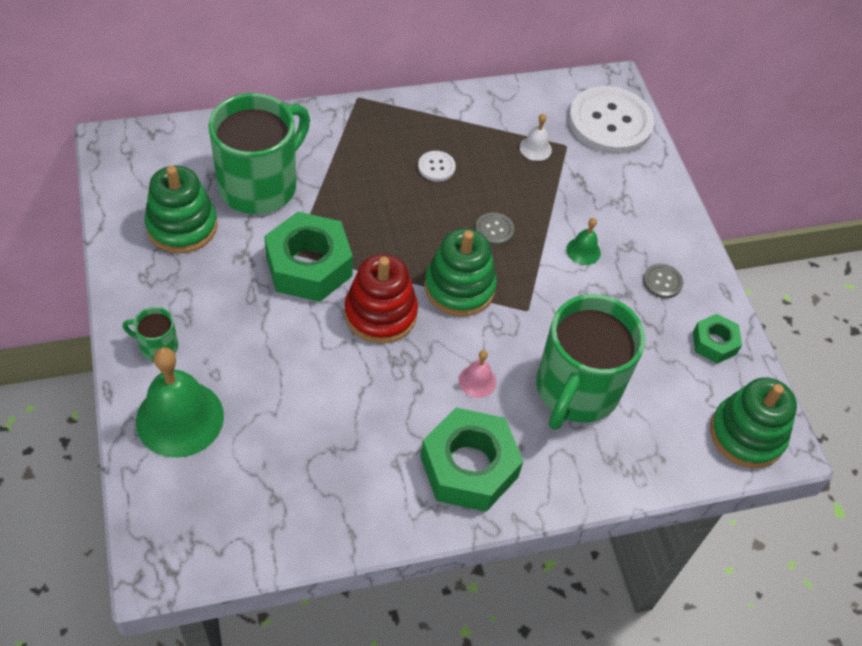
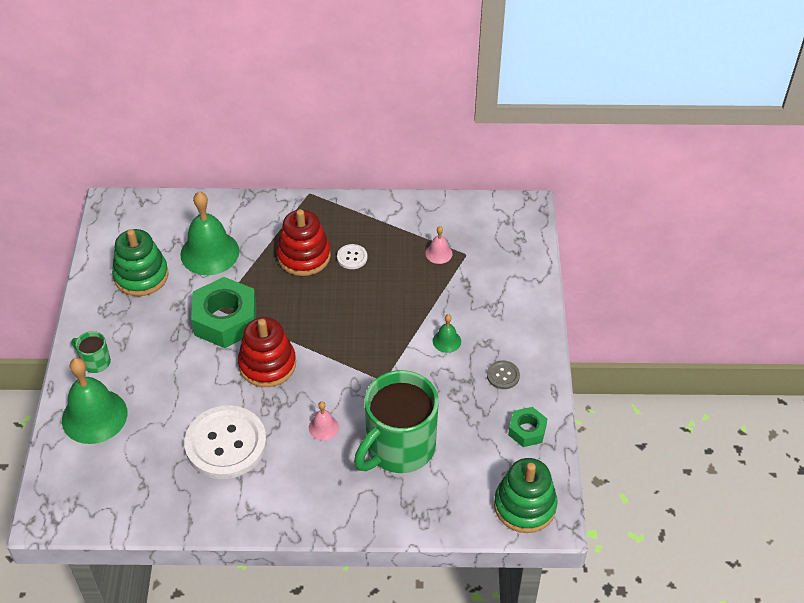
camera: 20 degrees right, 5 degrees down
(260, 185) = (209, 253): green mug -> green bell
(378, 173) = (304, 256): none -> red stacking toy
(459, 287) = (335, 354): green stacking toy -> none
(469, 467) = (293, 489): green nut -> none
(494, 230) = (380, 314): grey button -> none
(535, 148) = (438, 253): white bell -> pink bell
(610, 122) = (510, 240): white button -> white button (226, 444)

